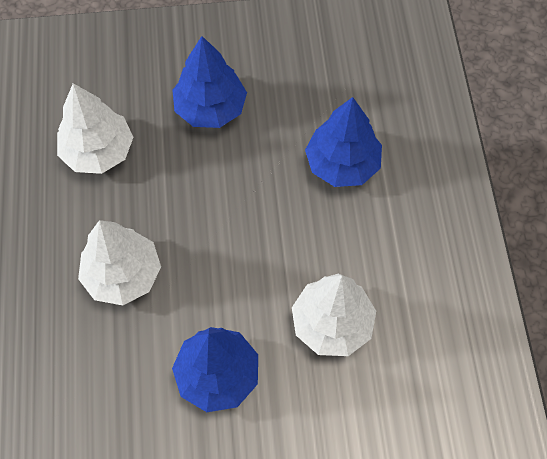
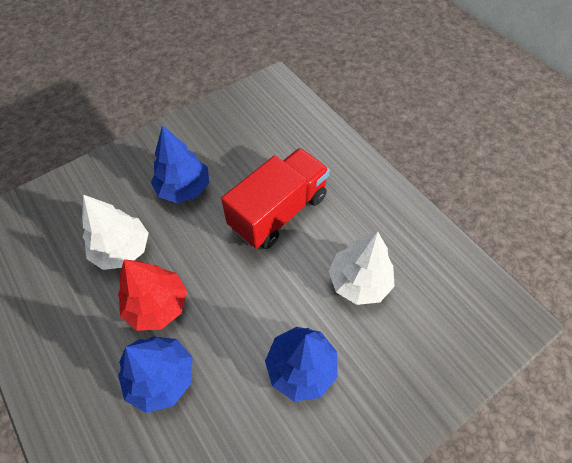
camera: 150 degrees right, 5 degrees down
(123, 275) = (278, 211): white tree -> red truck
(318, 235) = (157, 305): none -> red tree

